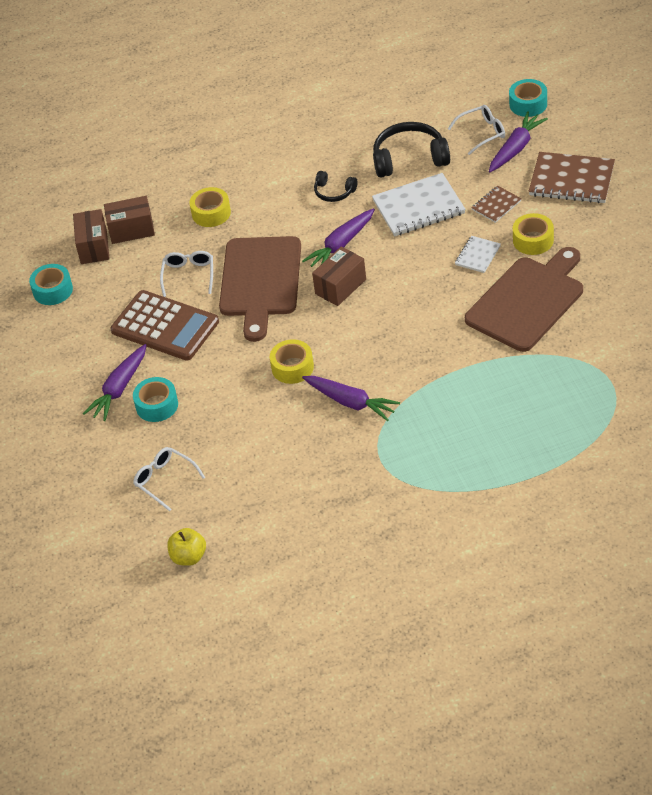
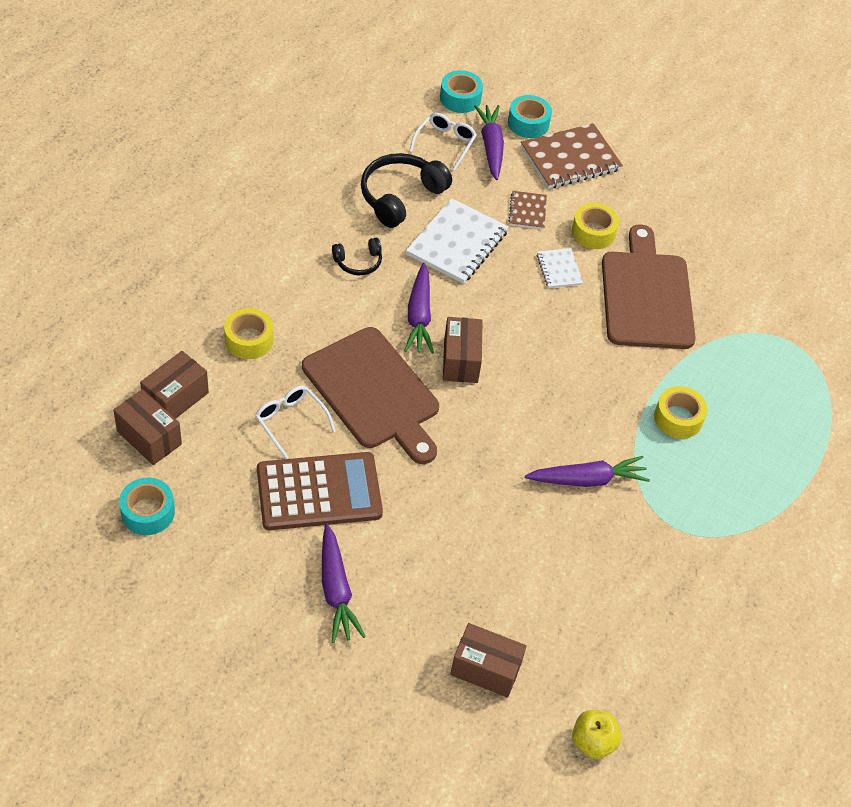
camera: 50 degrees left, 5 degrees up
(157, 405) = (396, 587): turquoise tape -> turquoise tape (528, 123)
(165, 480) = (485, 669): white glasses -> brown box
(292, 367) = (496, 471): yellow tape -> yellow tape (678, 418)

